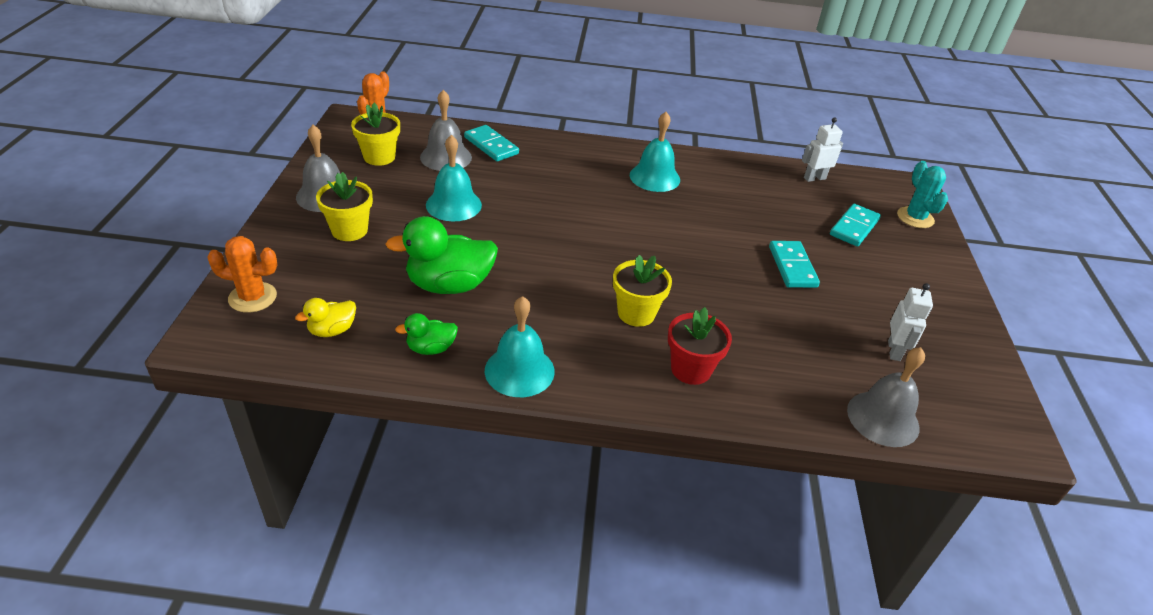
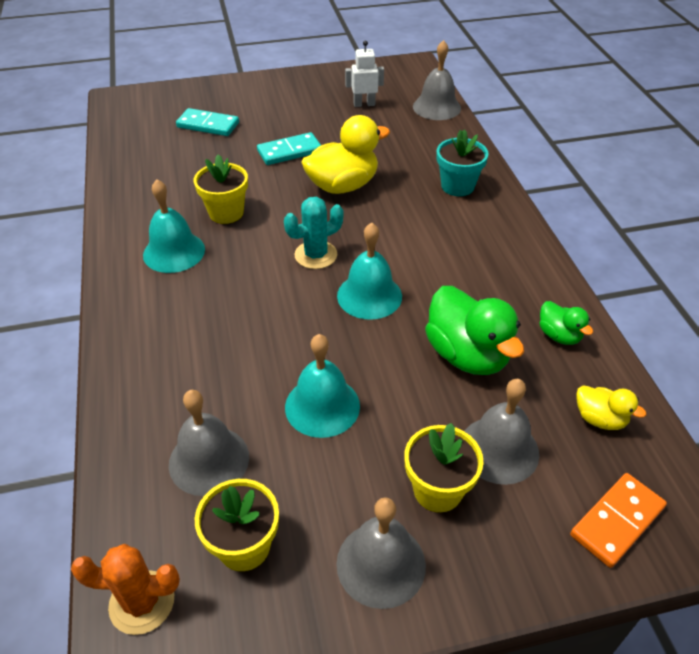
camera: 105 degrees left, 5 degrees up
(252, 297) = (617, 521): orange cactus -> orange domino
(354, 267) = (499, 449): none -> grey bell
(491, 146) = (155, 419): turquoise domino -> none
(519, 370) = (536, 272): turquoise bell -> turquoise bell (369, 295)
(636, 313) = (414, 223): yellow flower pot -> yellow flower pot (226, 213)
(691, 369) = (457, 186): red flower pot -> turquoise flower pot
(718, 285) = (343, 186): none -> yellow duck
(814, 178) = (127, 149): white robot -> none
(915, 218) = (175, 97): turquoise cactus -> turquoise cactus (316, 255)

